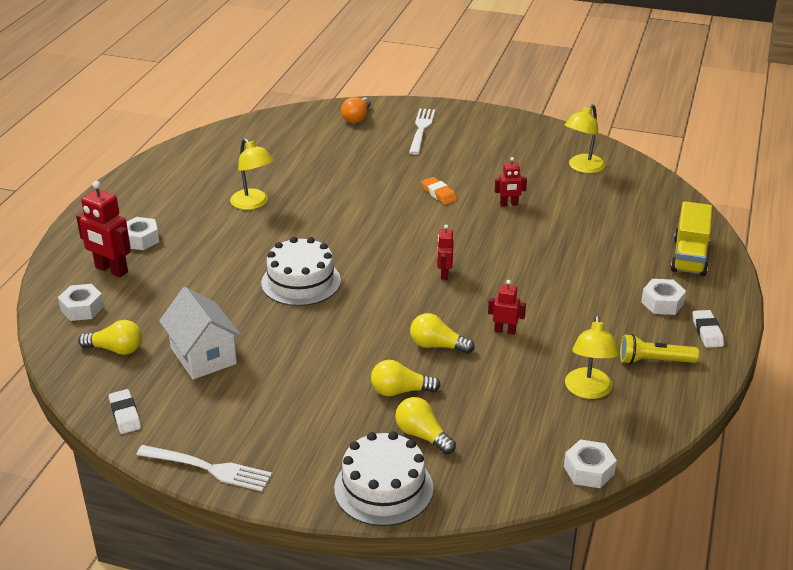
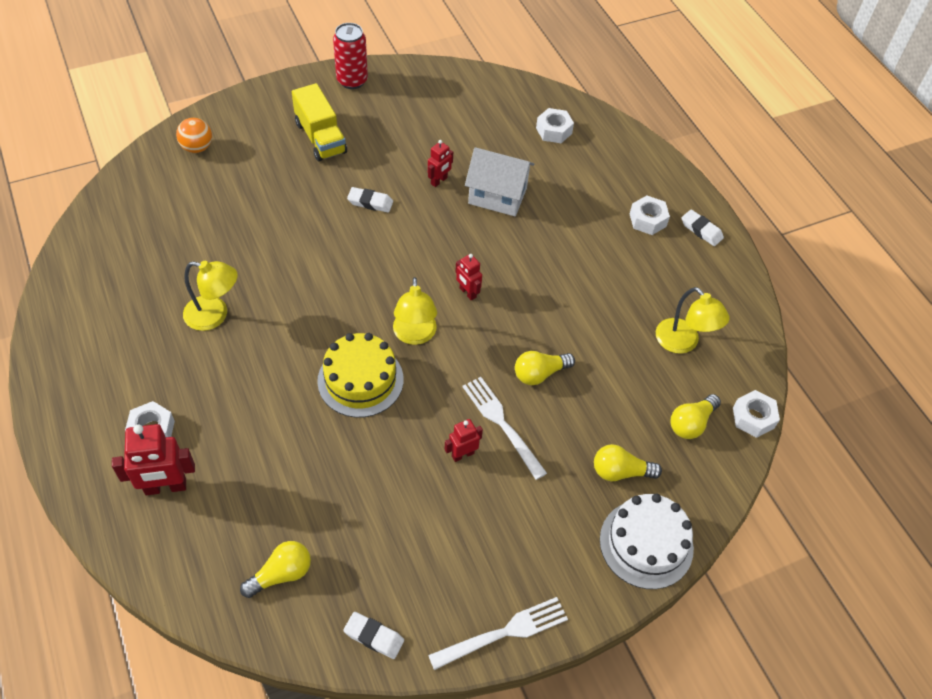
camera: 45 degrees left, 20 degrees up
(82, 308) = (192, 552): white nut -> white nut (553, 131)
(203, 356) = (368, 522): white house -> white house (497, 196)
(301, 282) = (360, 380): white cake -> yellow cake
(357, 118) = (197, 147): orange light bulb -> orange ball
(400, 391) = (561, 440): yellow light bulb -> yellow light bulb (691, 423)
(421, 129) = (274, 131): white fork -> white fork (502, 424)
(439, 194) = (370, 202): orange eraser -> white eraser
(505, 331) = (571, 323): red robot -> red robot (462, 454)
(516, 125) = (352, 80): none -> red can
(582, 167) = (455, 104): yellow lamp -> yellow lamp (415, 335)
(654, 361) = (695, 283): yellow flashlight -> none
(689, 256) = (621, 159): yellow truck -> yellow truck (320, 138)

